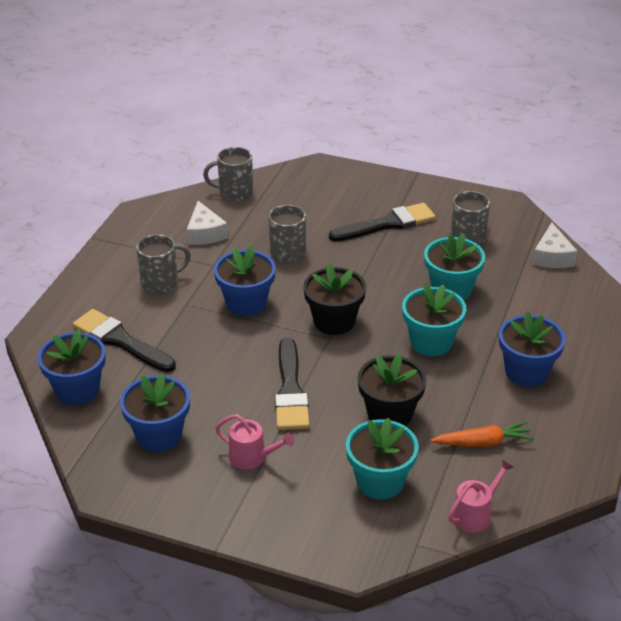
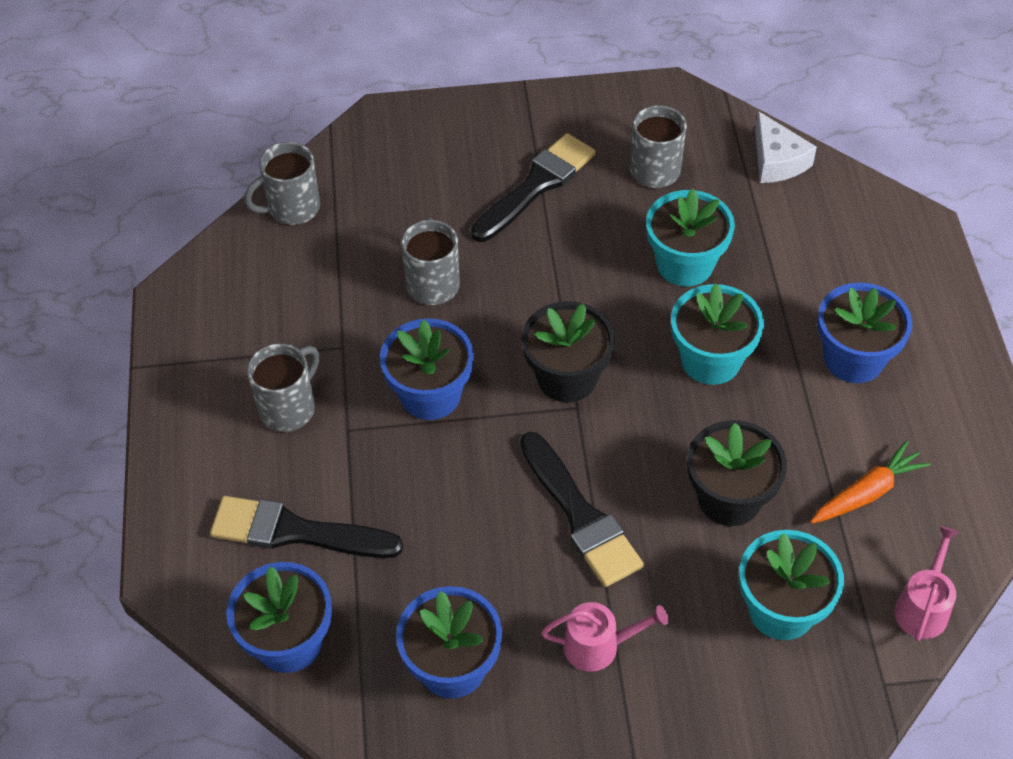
camera: 25 degrees left, 15 degrees up
(205, 233) = (295, 296): white cheese -> none

